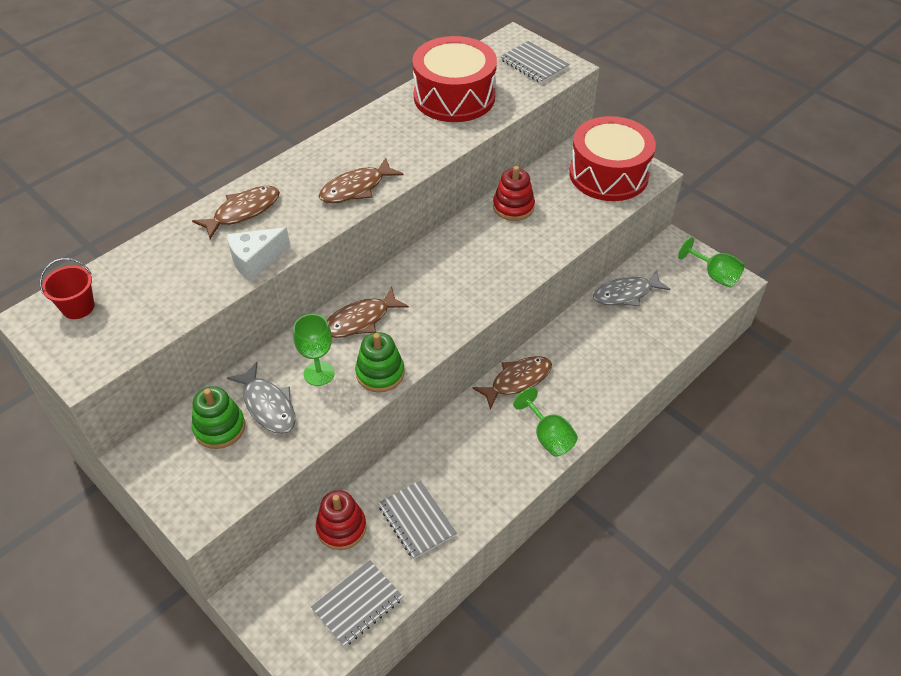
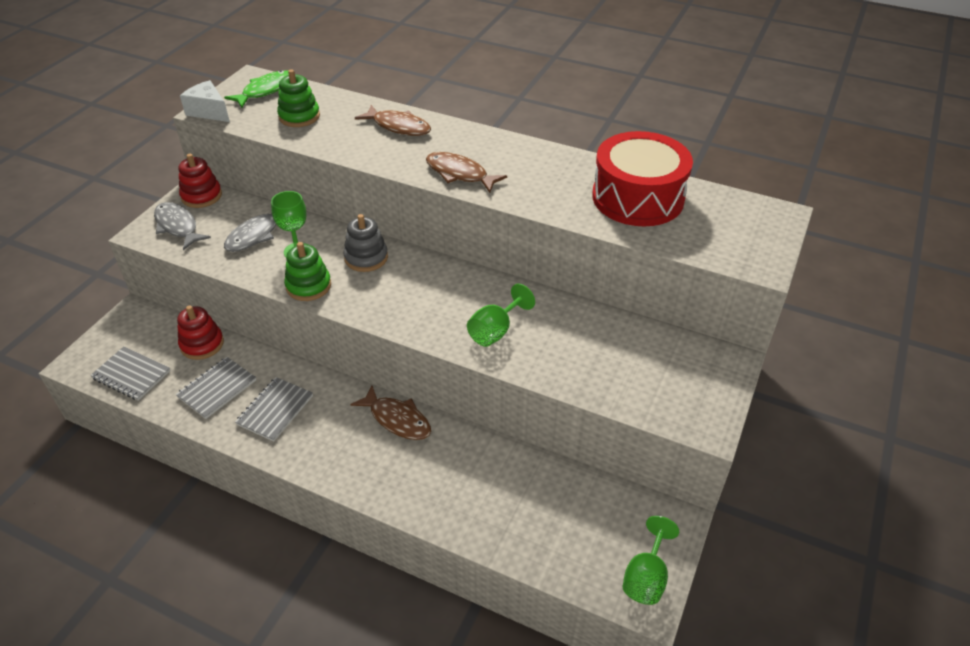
camera: 70 degrees right, 5 degrees down
(78, 307) = (266, 90): red bucket -> green fish
(219, 428) = (228, 218): green stacking toy -> green stacking toy (299, 116)
(255, 261) = (343, 148): white cheese -> white cheese (209, 111)
(360, 320) = (366, 258): brown fish -> grey stacking toy
(513, 207) = (571, 319): red stacking toy -> red stacking toy (201, 196)
(534, 64) = (744, 239): grey notebook -> grey notebook (275, 410)
(548, 437) = (334, 461): green goblet -> green goblet (495, 331)
(608, 174) = (678, 387): red drum -> none
(626, 294) = (563, 487): grey fish -> grey fish (178, 226)

